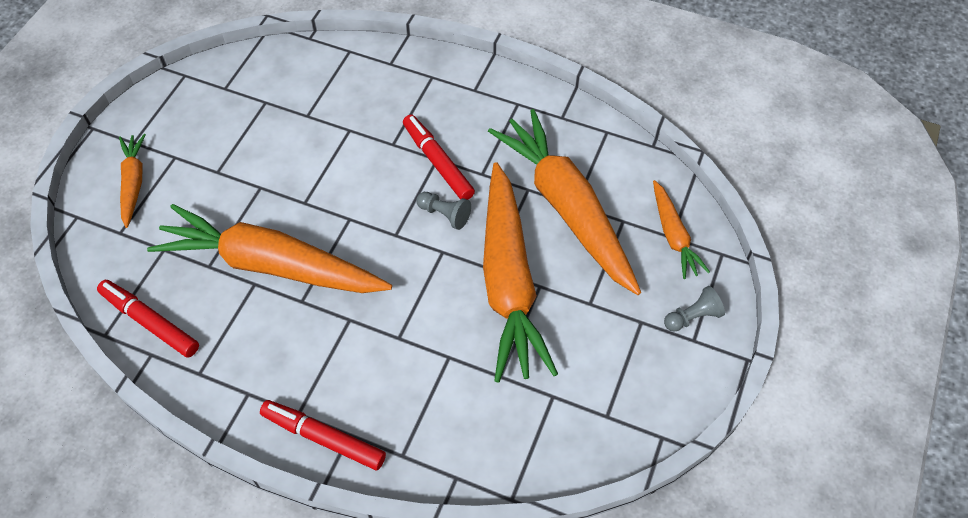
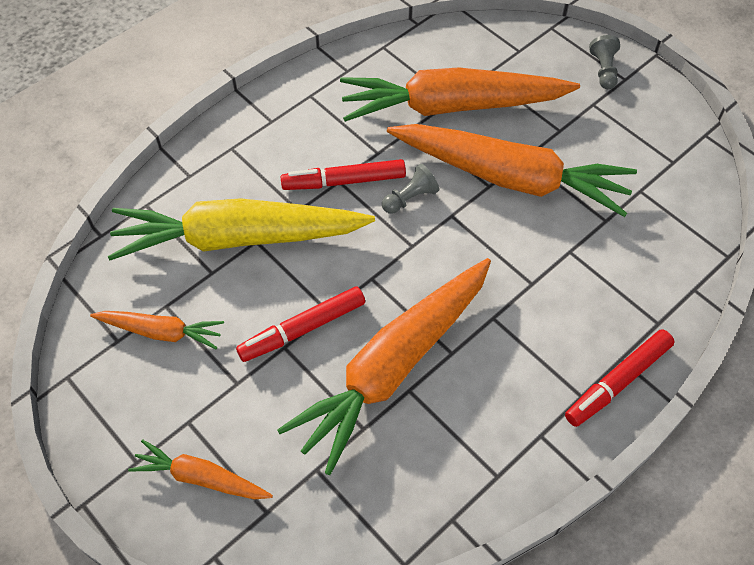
camera: 65 degrees left, 0 degrees up
(150, 322) = (410, 509): red marker -> red marker (302, 329)
(346, 118) = (238, 238): none -> yellow carrot
(673, 235) = (518, 49): orange carrot -> orange carrot (161, 332)

